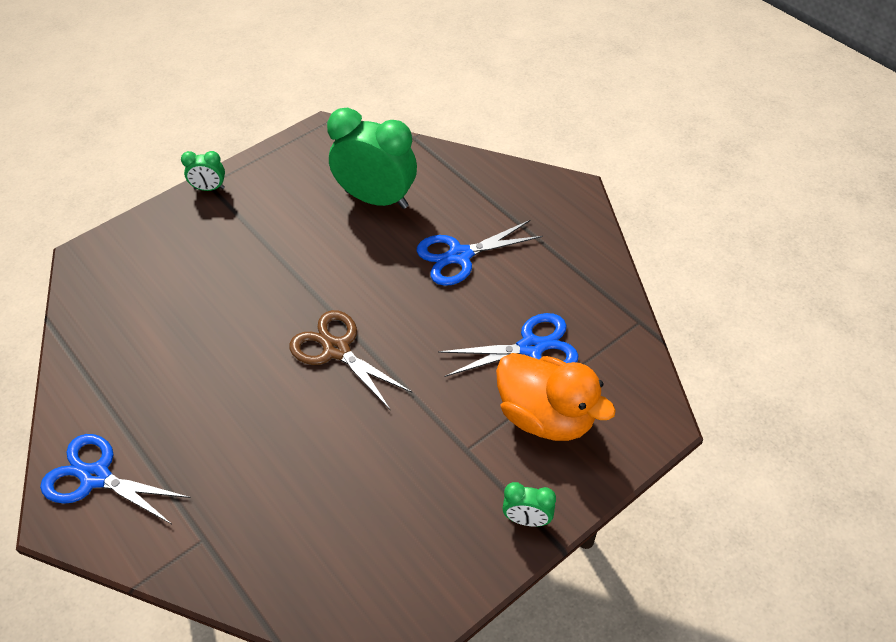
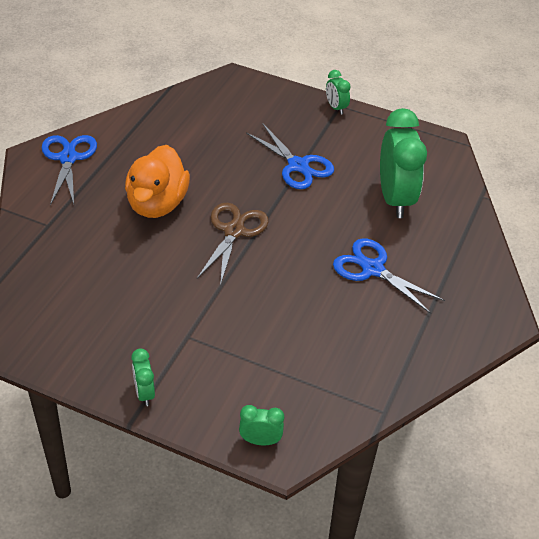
camera: 60 degrees right, 5 degrees down
(531, 347) = (308, 345): blue scissors -> blue scissors (298, 166)
(546, 417) = (245, 376): orange duck -> orange duck (157, 204)
(634, 434) = (260, 440): none -> green clock

